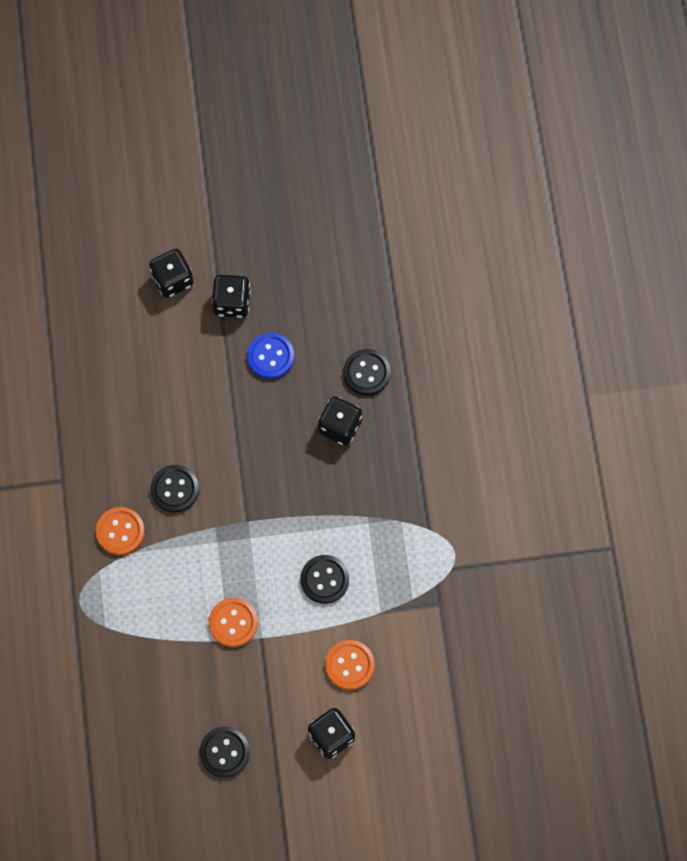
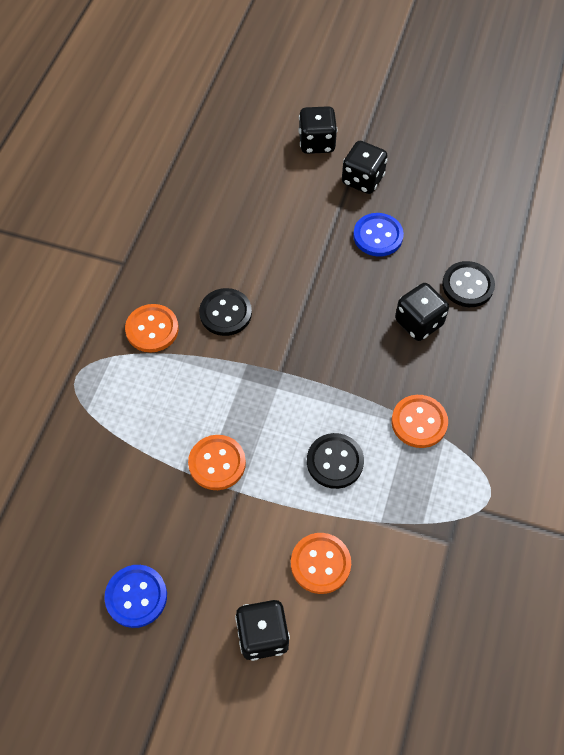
camera: 25 degrees right, 10 degrees down
(224, 752) = (136, 596): black button -> blue button
(376, 517) = (419, 422): none -> orange button

